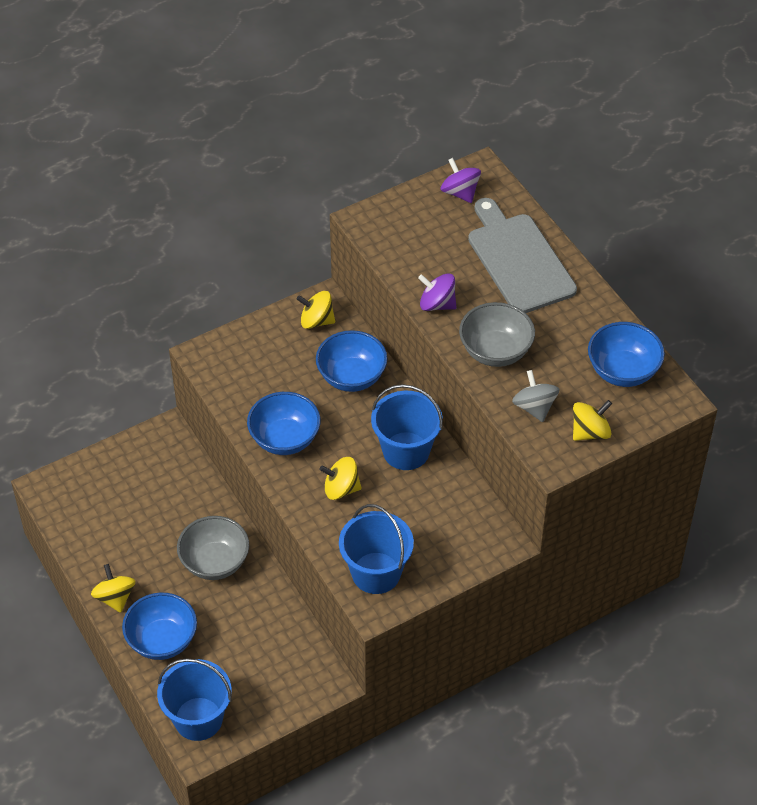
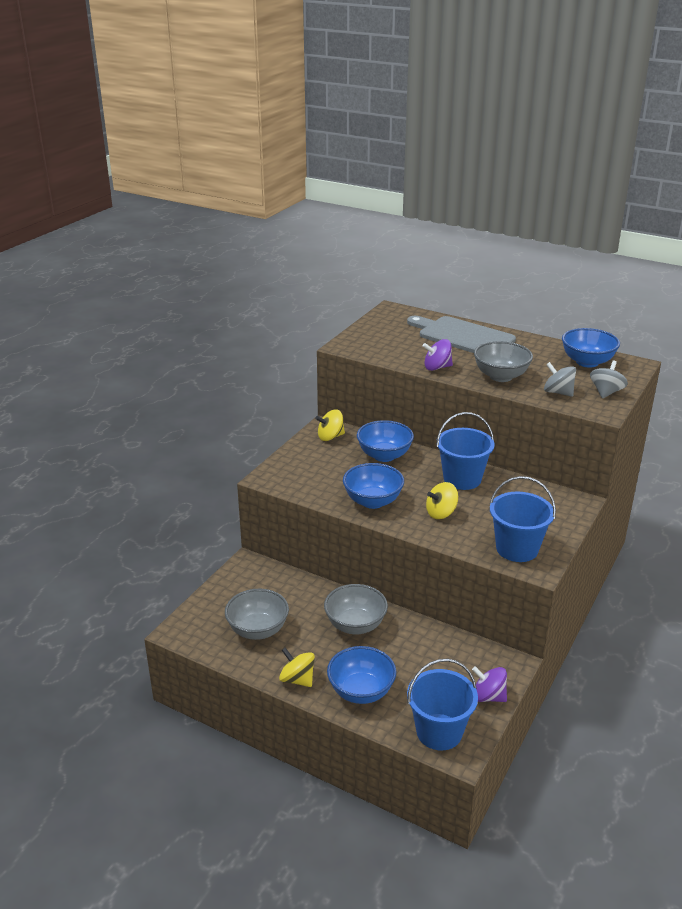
camera: 30 degrees left, 20 degrees down
(119, 522) = (258, 630): none -> grey bowl
(460, 192) = (391, 320): purple spinning top -> purple spinning top (488, 696)
(590, 432) = (606, 392): yellow spinning top -> grey spinning top

